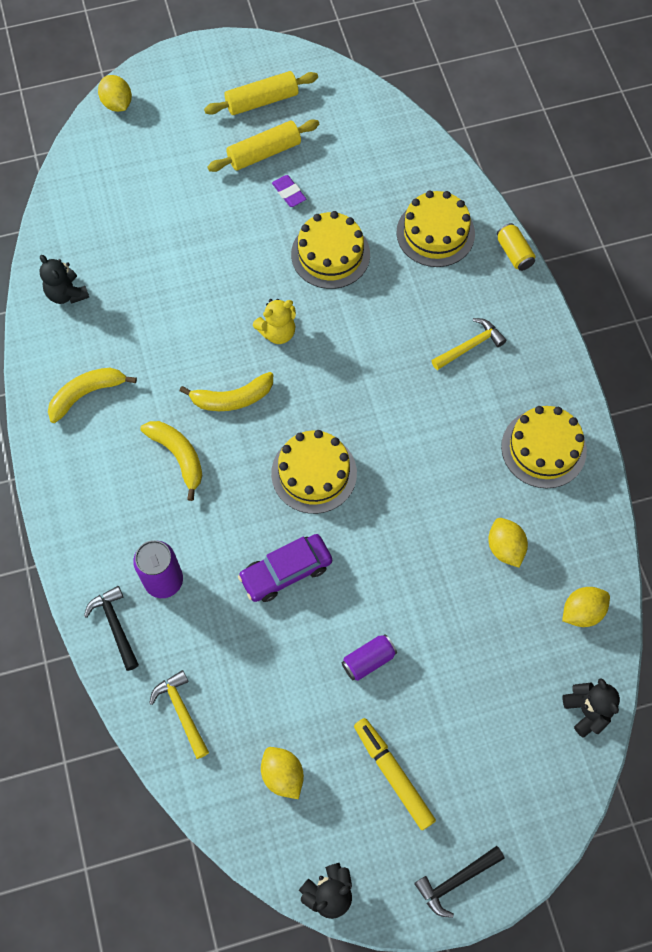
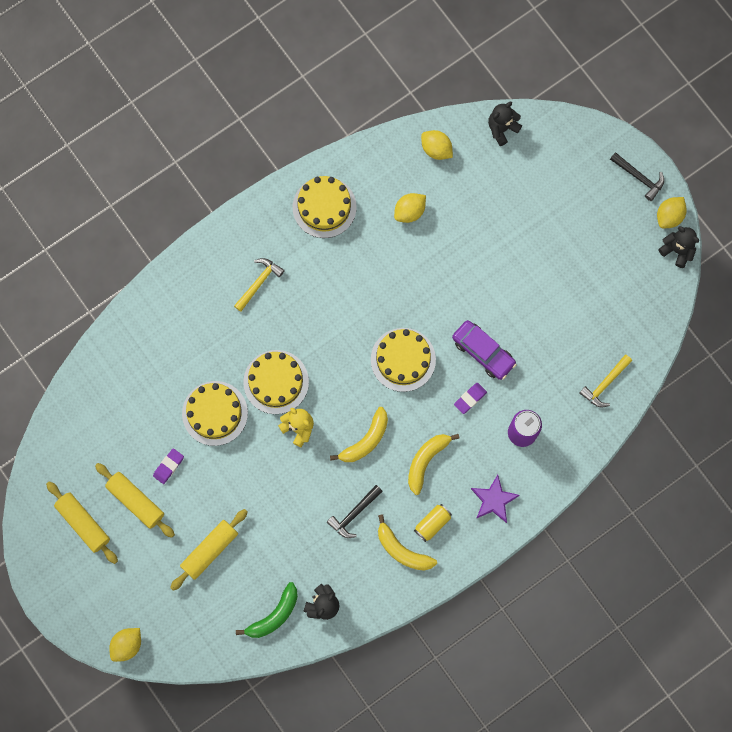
camera: 110 degrees left, 10 degrees up
(79, 243) = (274, 615): none -> green banana
(96, 516) = (493, 500): none -> purple star
(115, 625) = (566, 452): black hammer -> black hammer (354, 514)
(179, 204) = (210, 550): none -> yellow rolling pin
(232, 398) = (366, 440): yellow banana -> yellow banana turned 75 degrees clockwise
(233, 534) = (470, 398): none -> purple eraser
(282, 775) = (619, 304): yellow lemon -> yellow lemon (669, 216)
(368, 660) = (523, 276): purple can -> none
(393, 774) = (590, 235): yellow marker -> none
(435, 233) = (167, 339): yellow cake -> yellow cake (276, 382)
(470, 346) = (259, 283): yellow hammer -> yellow hammer turned 90 degrees clockwise
(514, 253) = (165, 274): yellow can -> yellow can (432, 523)

